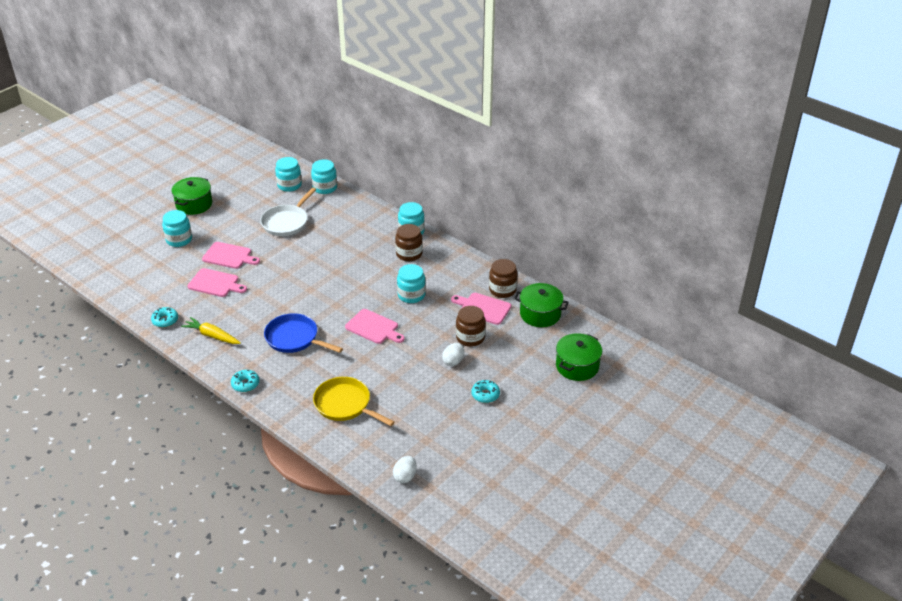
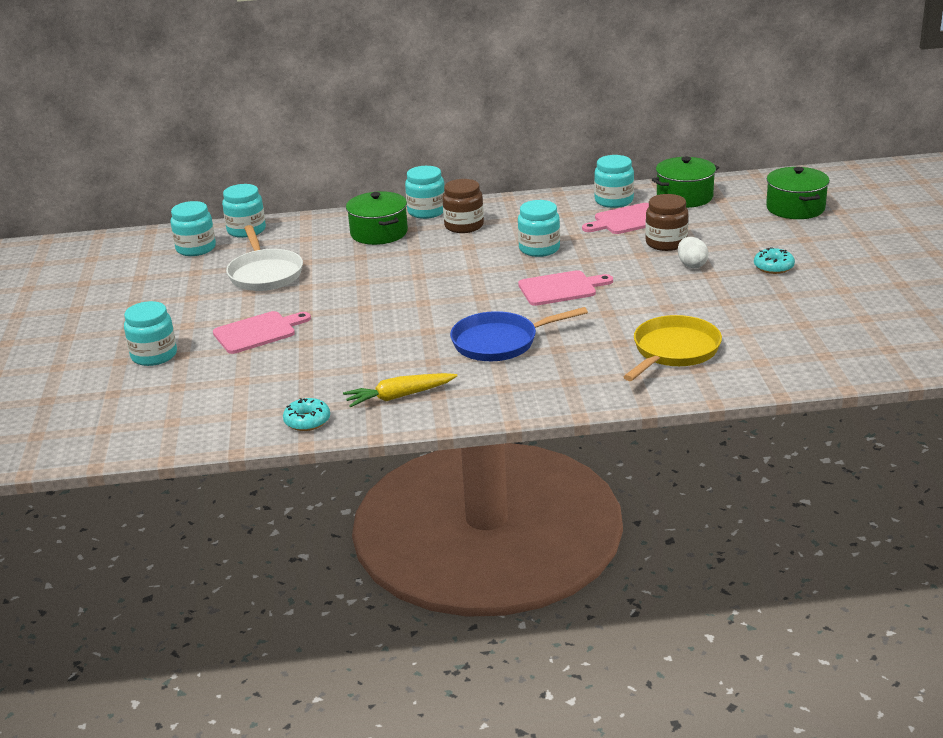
camera: 45 degrees left, 10 degrees down
(194, 204) = (101, 321): green pot -> green pot (379, 233)
(215, 283) = (296, 359): pink cutting board -> none
(245, 384) = (535, 404): turquoise donut -> none
(345, 404) = (674, 351): yellow pan -> yellow pan turned 135 degrees clockwise
(405, 476) = (851, 357): white egg -> none
(502, 290) = (614, 201): brown jar -> turquoise jar

